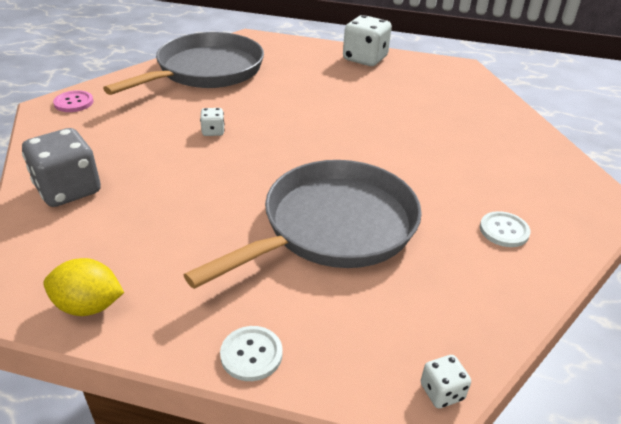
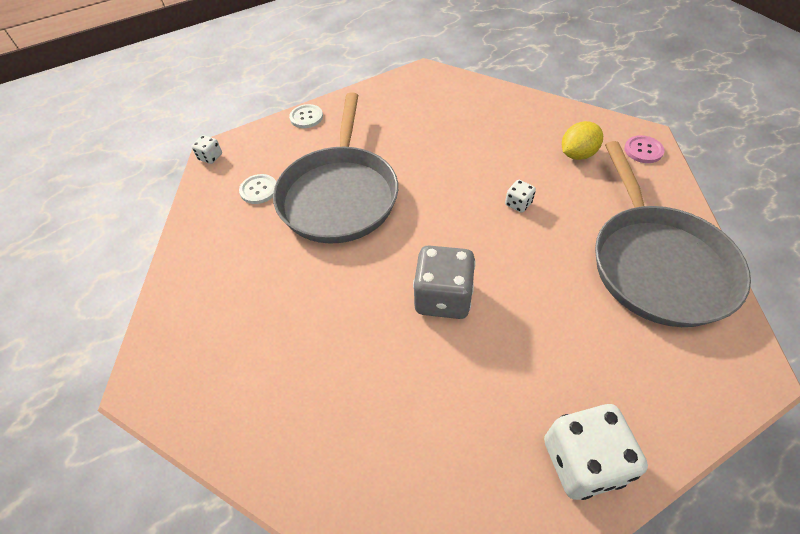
camera: 140 degrees right, 15 degrees up
(68, 190) = (506, 110): grey dice -> grey dice (443, 297)
(89, 306) = (396, 87): yellow lemon -> yellow lemon (577, 154)
(504, 230) = (225, 276): white button -> white button (259, 190)

